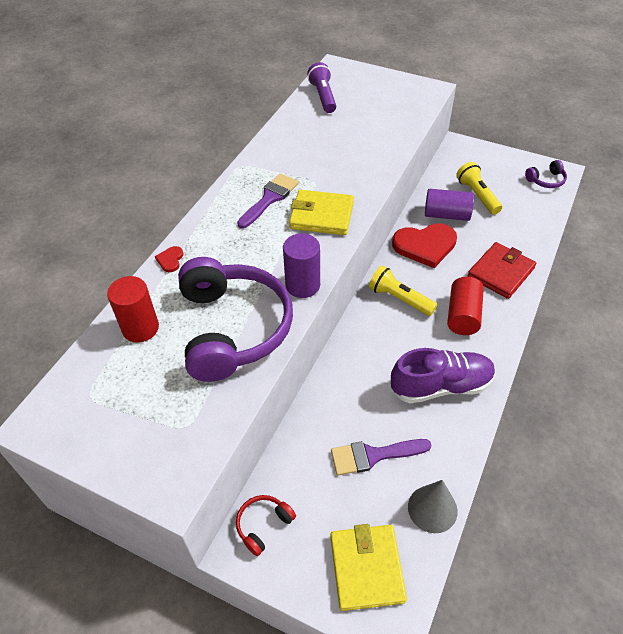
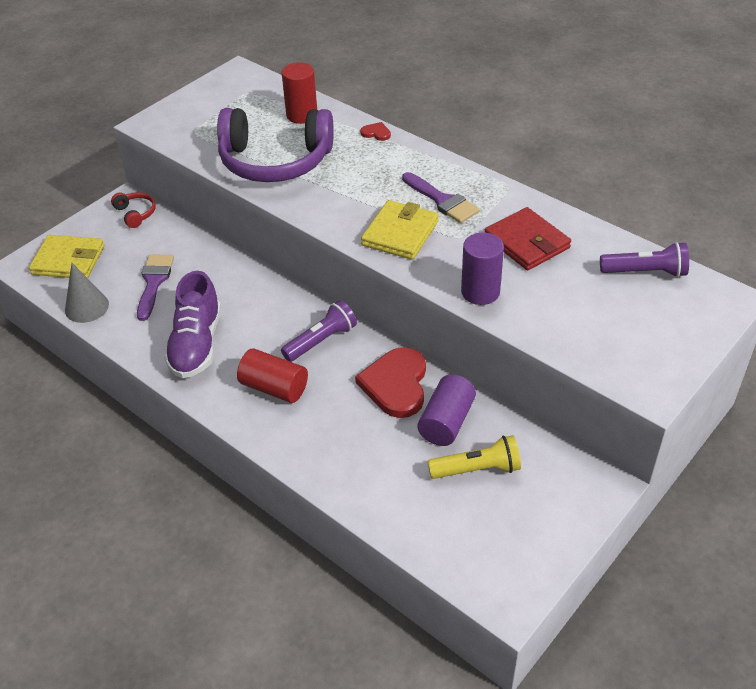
camera: 105 degrees right, 5 degrees down
(302, 285) = (305, 206): purple cylinder -> purple cylinder (480, 292)
(399, 299) = (321, 341): yellow flashlight -> purple flashlight
(501, 272) = (323, 445): red wallet -> red wallet (526, 242)
(546, 180) = (491, 572): purple headphones -> none

